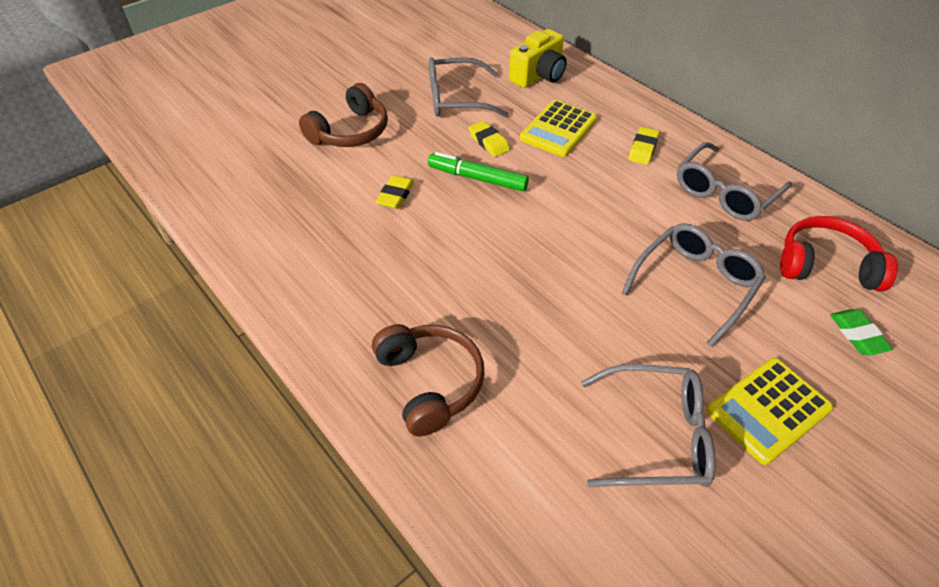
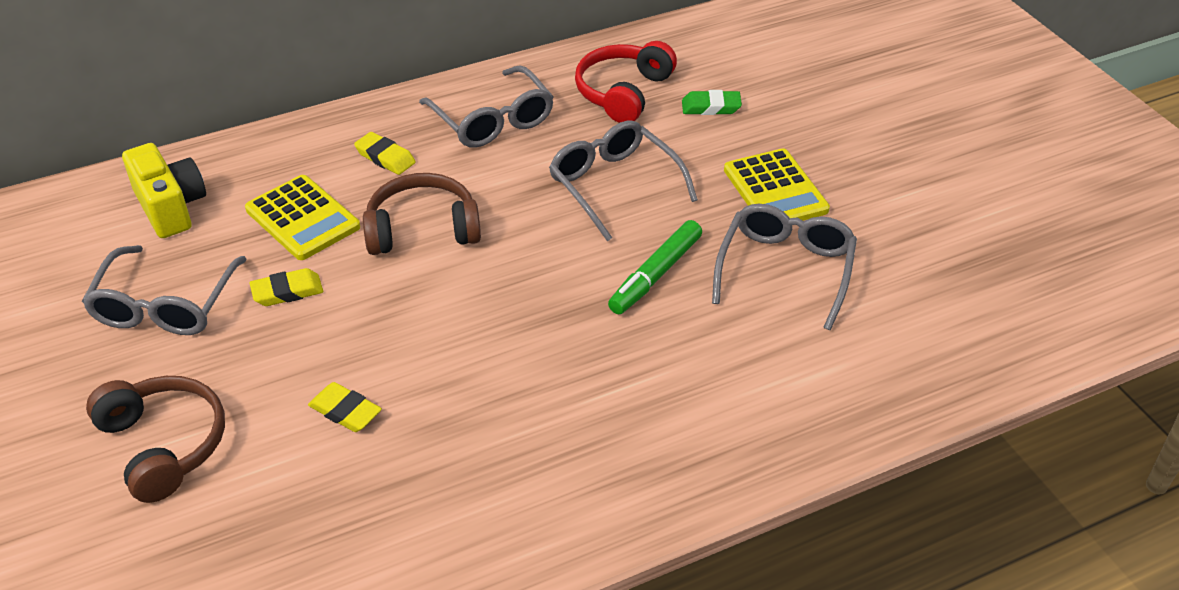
camera: 75 degrees left, 5 degrees down
(430, 382) = (677, 429): brown headphones -> brown headphones (422, 229)
(477, 178) = (357, 319): green marker -> green marker (656, 275)

